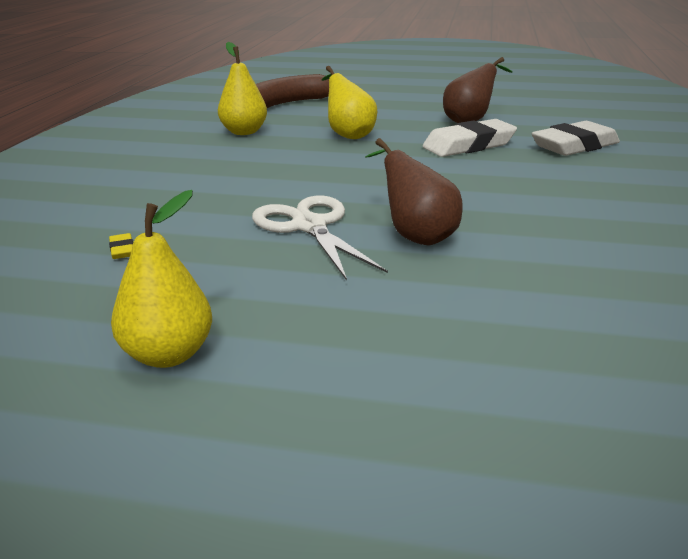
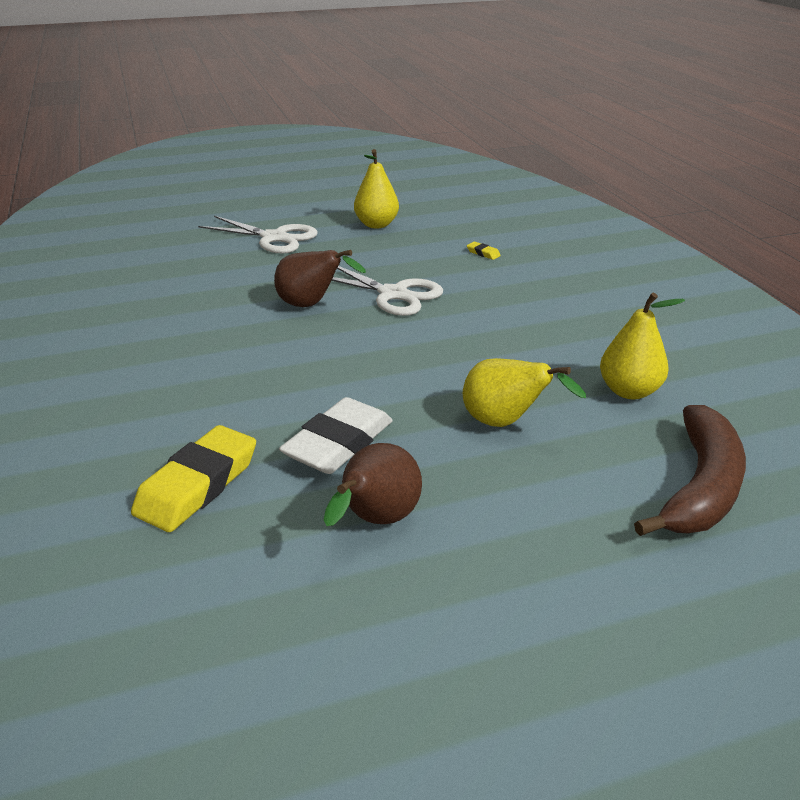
camera: 150 degrees right, 5 degrees up
(385, 378) = (274, 238): none -> white scissors
(574, 146) = (197, 485): white eraser -> yellow eraser

